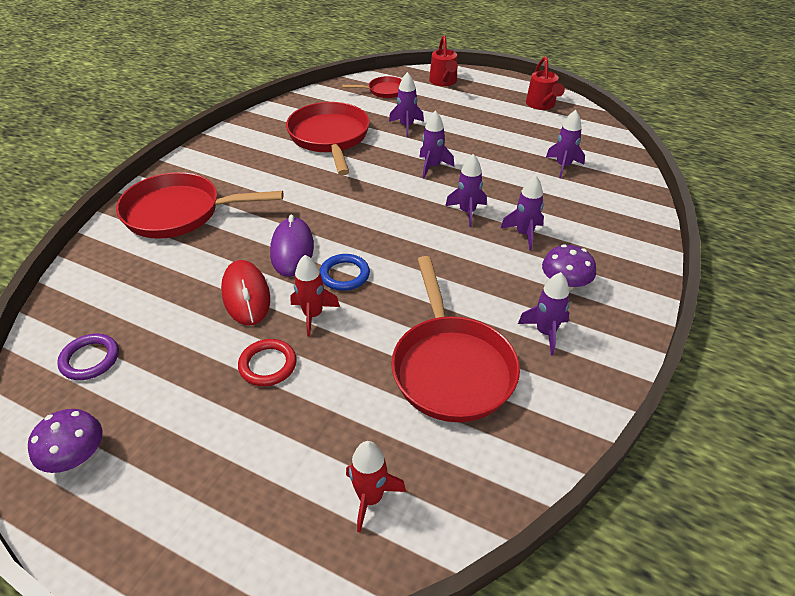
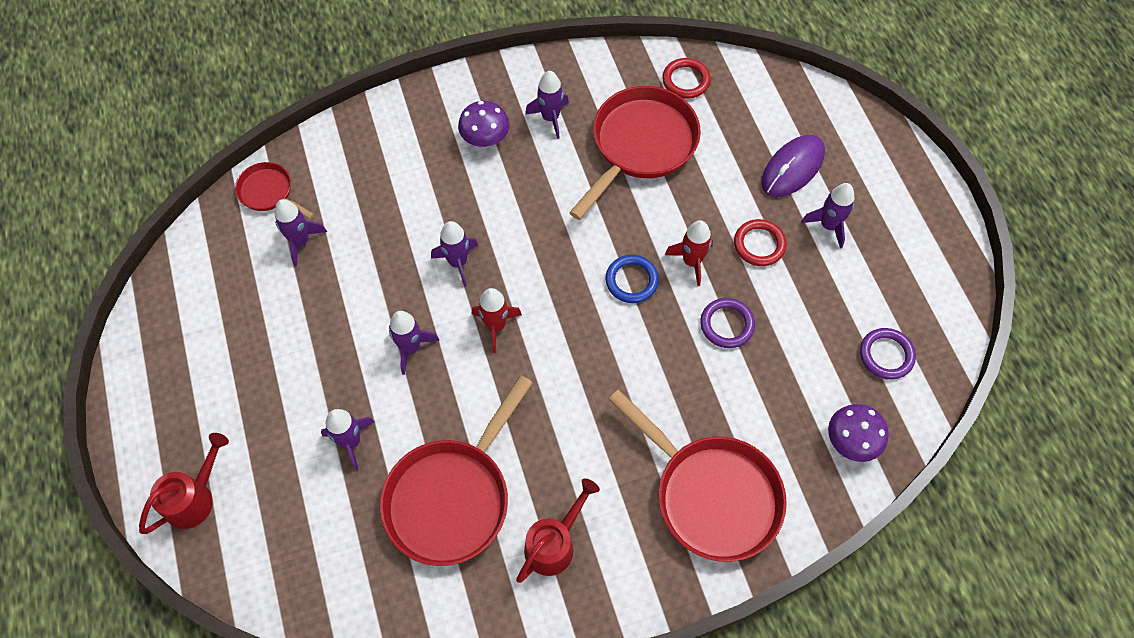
camera: 135 degrees left, 20 degrees up
(76, 456) = (928, 273): purple mushroom -> purple mushroom (851, 440)
(246, 295) = (726, 324): red mouse -> purple ring
(292, 250) = (648, 346): purple mouse -> purple mouse (792, 168)
(370, 498) = (768, 114): red rocket -> red rocket (496, 326)
(384, 91) = (284, 546): red pan -> red pan (269, 192)
(488, 463) = (686, 80): none -> red ring
(524, 234) = (447, 201): purple rocket -> purple rocket (828, 225)
(542, 105) = (170, 345): red watering can -> red watering can (554, 544)

